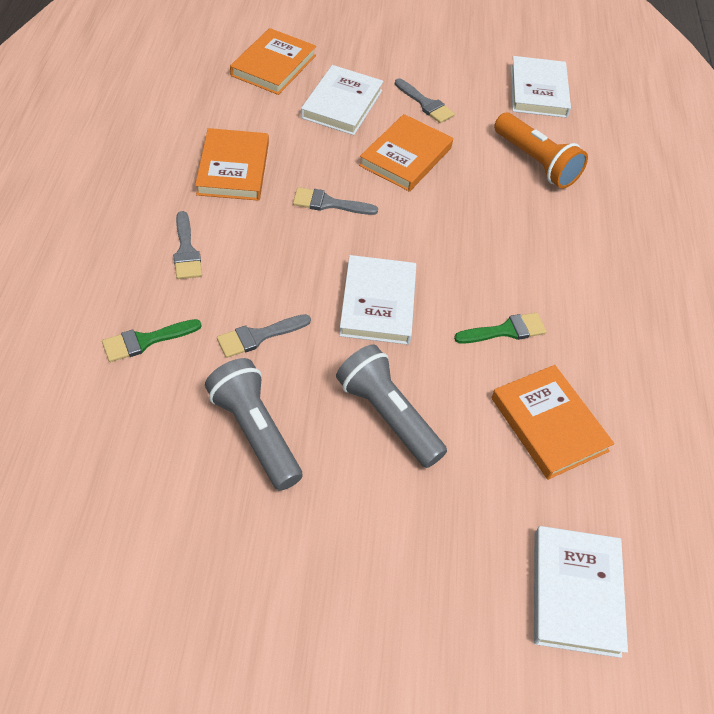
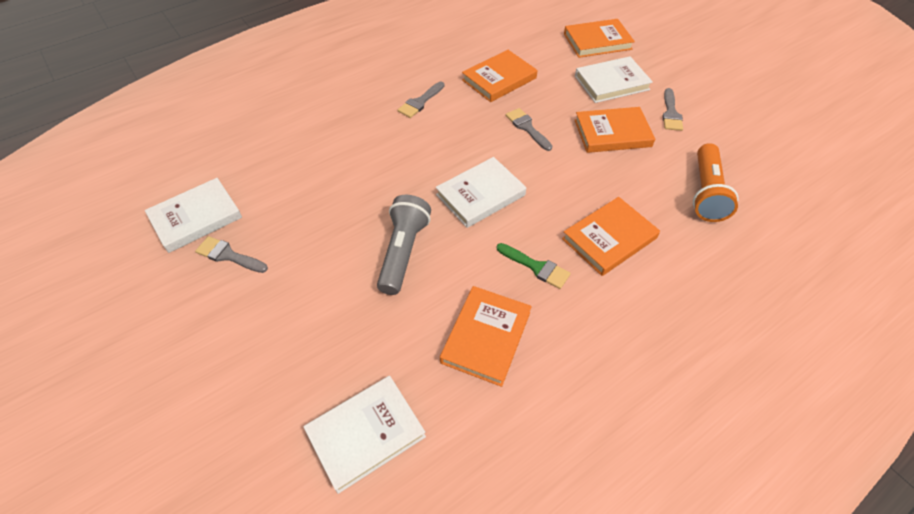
camera: 55 degrees right, 0 degrees up
(145, 341) = (346, 128): green brush -> none
(255, 432) = (332, 204): grey flashlight -> none
(258, 336) = (396, 164): grey brush -> grey brush (228, 255)
(522, 259) = (609, 238): none -> orange book
(538, 91) = (775, 153): white book -> white book (196, 217)

